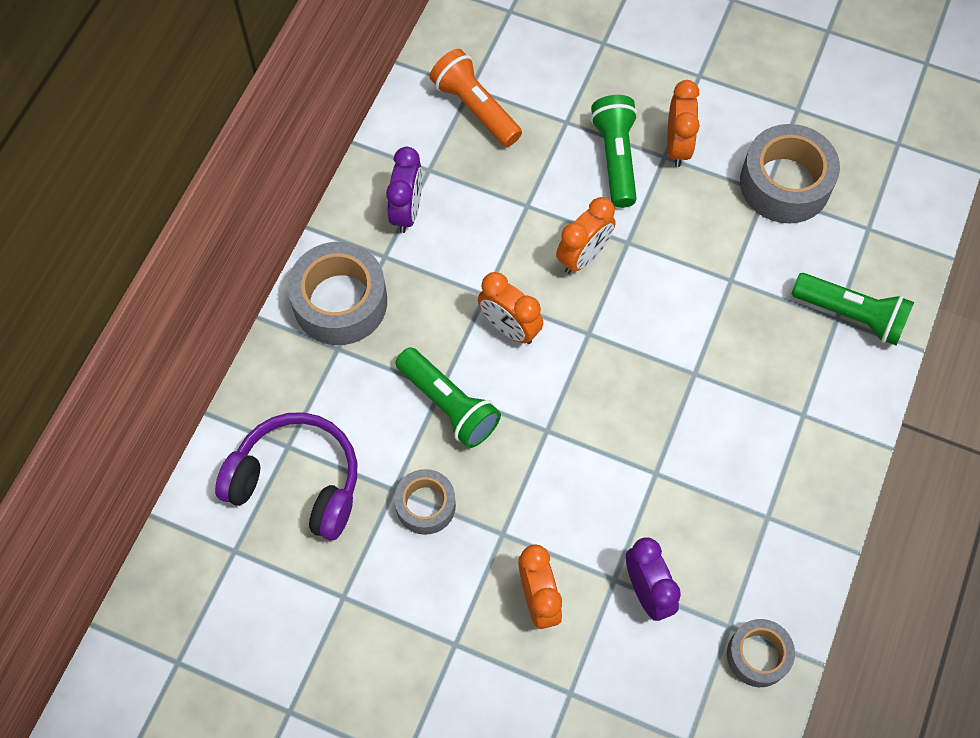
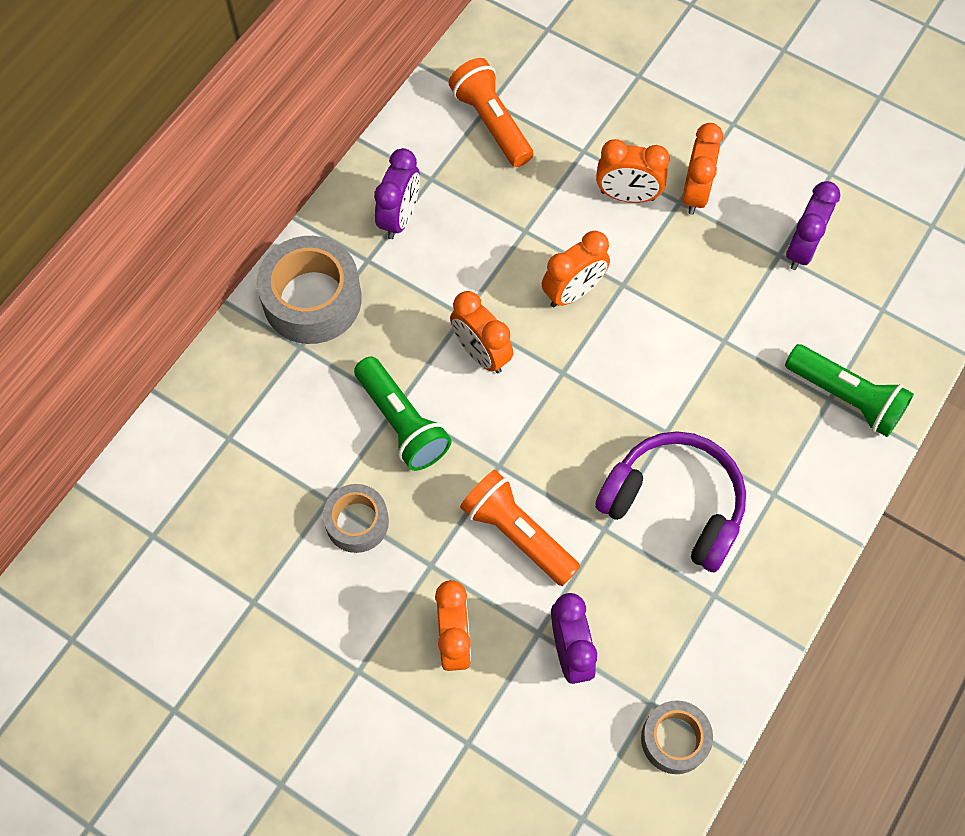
camera: 10 degrees right, 0 degrees up
(297, 482) = (230, 476): purple headphones -> purple headphones (674, 505)
(577, 491) = (517, 534): none -> orange flashlight
(616, 158) = (627, 196): green flashlight -> orange clock
(785, 183) = (801, 249): grey tape -> purple clock

